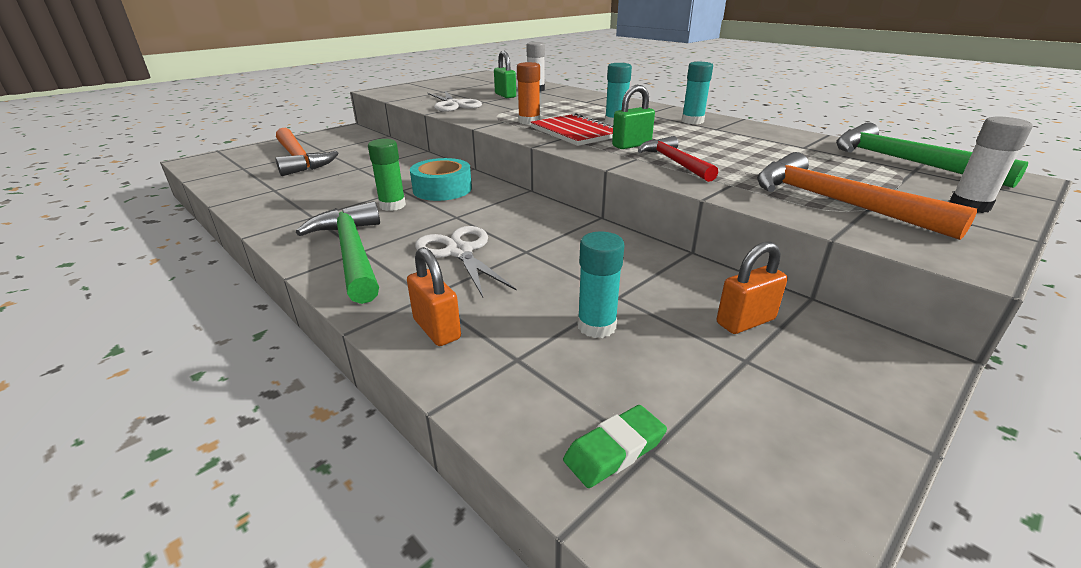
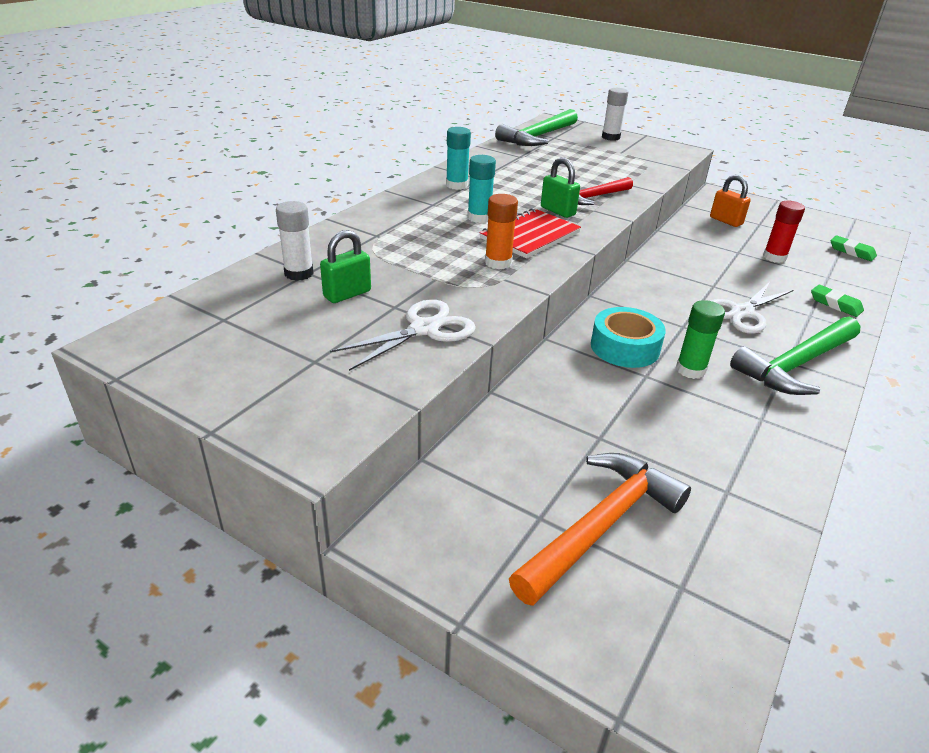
camera: 105 degrees left, 5 degrees up
(437, 329) = (835, 304): orange padlock -> green eraser
(596, 326) = (774, 257): turquoise glue stick -> red glue stick
(836, 202) = (634, 162): orange hammer -> none

